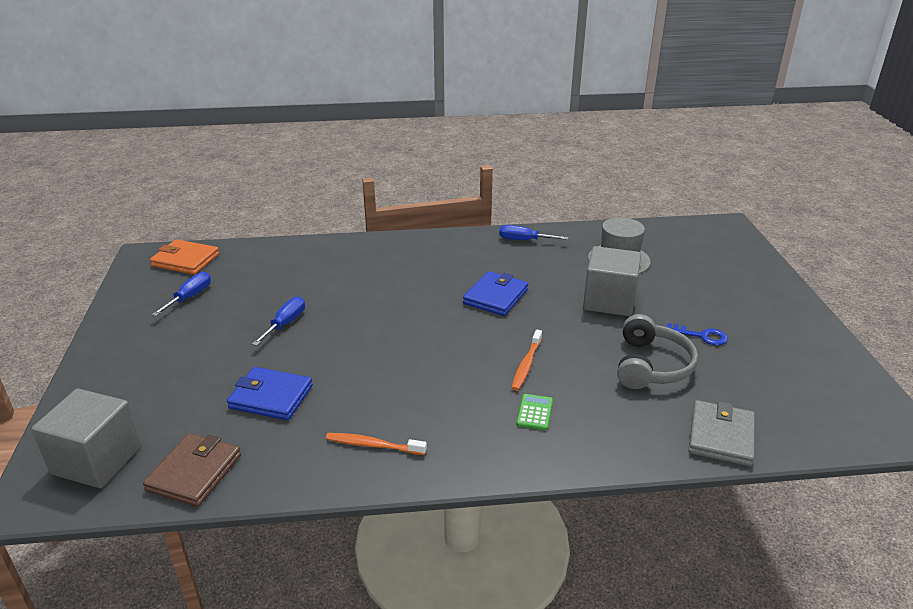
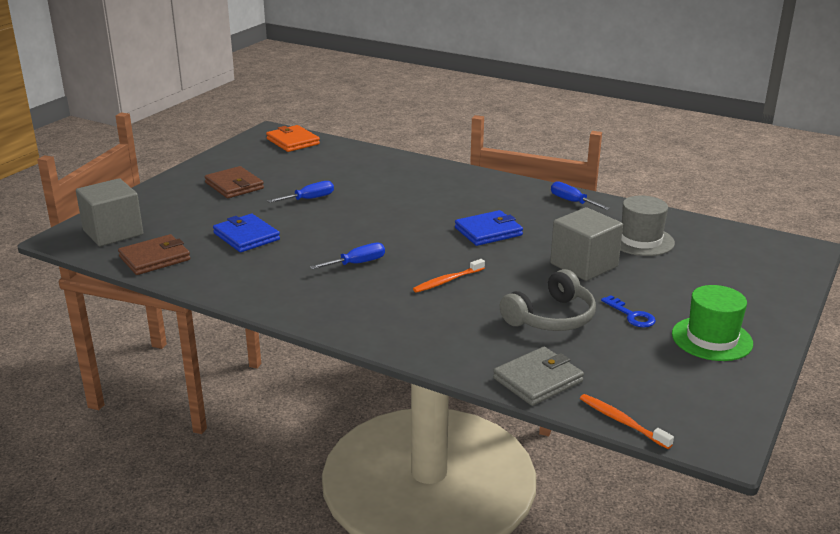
camera: 35 degrees right, 5 degrees down
(181, 337) = (234, 186): none -> brown wallet
(190, 297) = (268, 164): blue screwdriver -> blue screwdriver (357, 263)
(373, 445) = (274, 285): orange toothbrush -> orange toothbrush (622, 421)
(534, 412) = (410, 310): green calculator -> none
(776, 333) = (712, 339): none -> green hat

